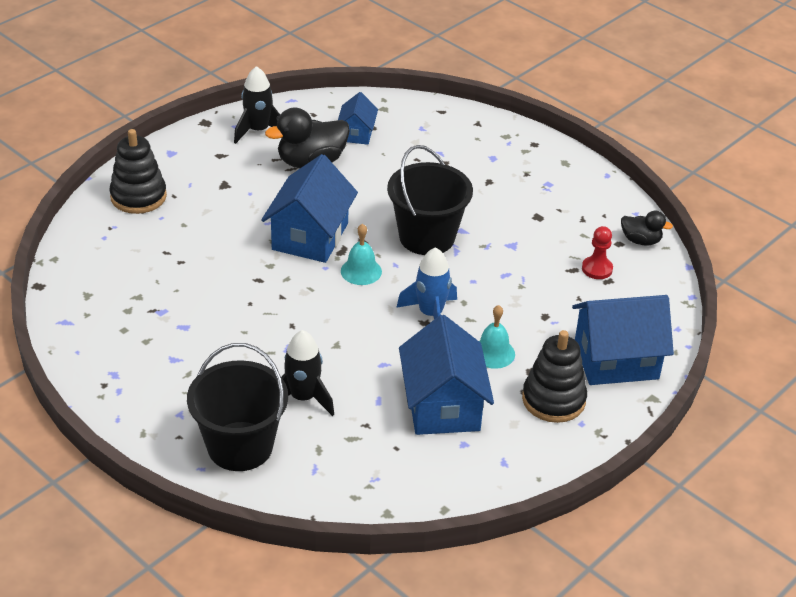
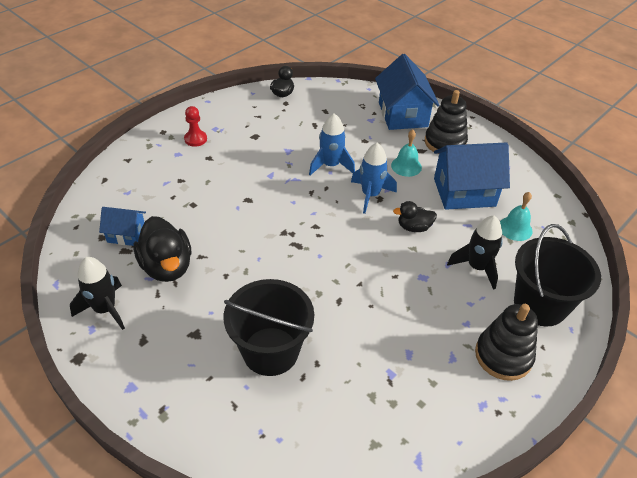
camera: 90 degrees left, 5 degrees up
(138, 196) = (208, 412): black stacking toy -> black stacking toy (503, 356)
(310, 236) = (278, 266): blue house -> none
(361, 271) = (323, 233): turquoise bell -> turquoise bell (515, 228)
(372, 348) = (414, 227): none -> black duck
(427, 237) = (279, 194): black bucket -> black bucket (270, 351)
(486, 281) = (330, 165): none -> blue rocket
(597, 269) = (313, 114): red pawn -> red pawn (195, 139)

